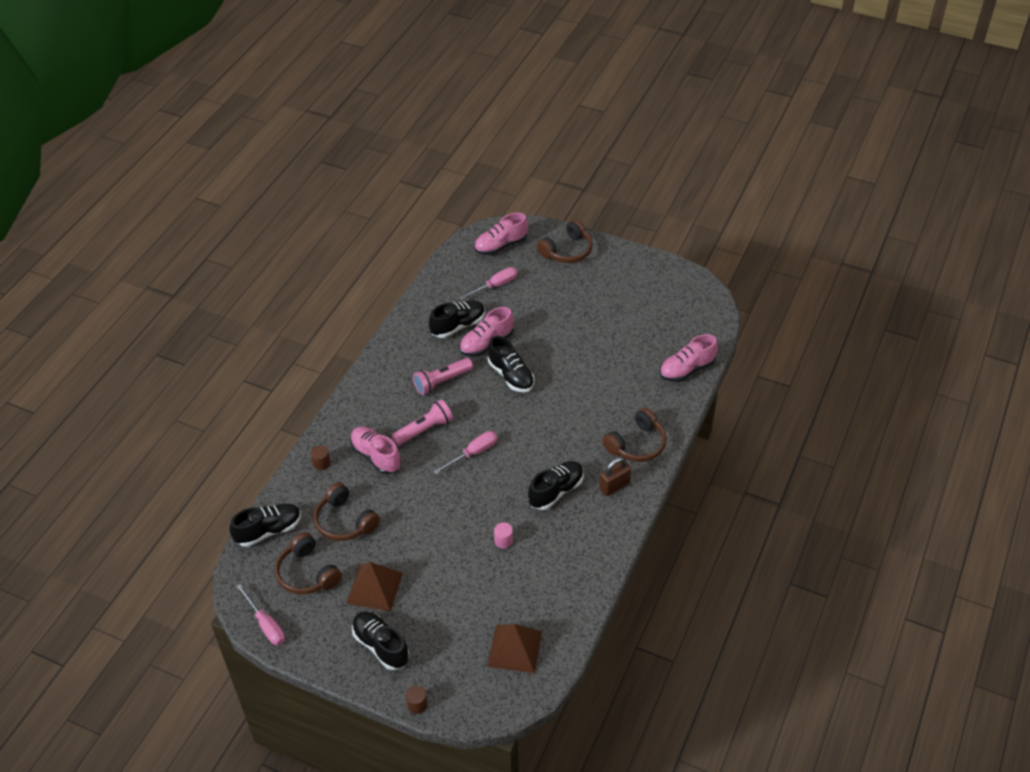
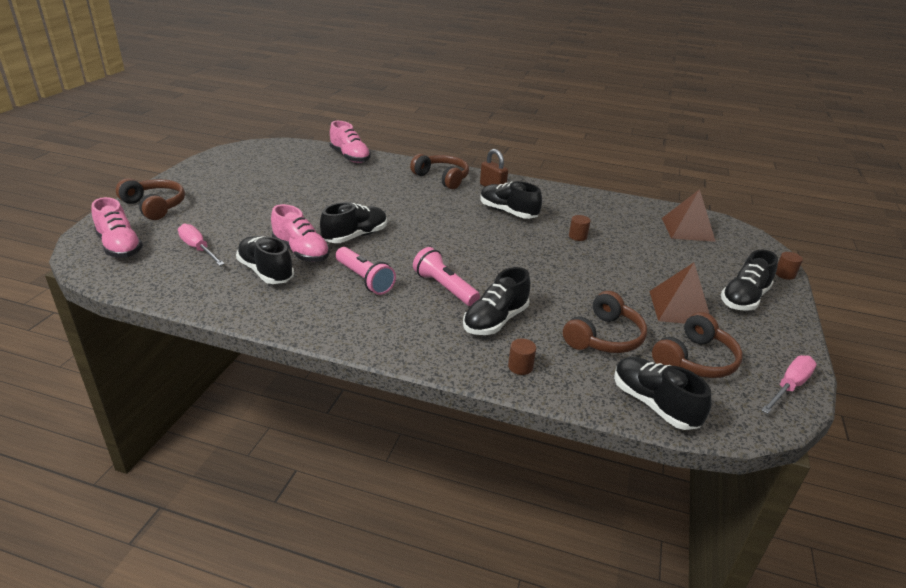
camera: 100 degrees left, 15 degrees down
(376, 456) = (495, 321): pink shoe -> black shoe
(473, 453) = (472, 255): pink screwdriver -> none
(503, 541) = (577, 236): pink cylinder -> brown cylinder

